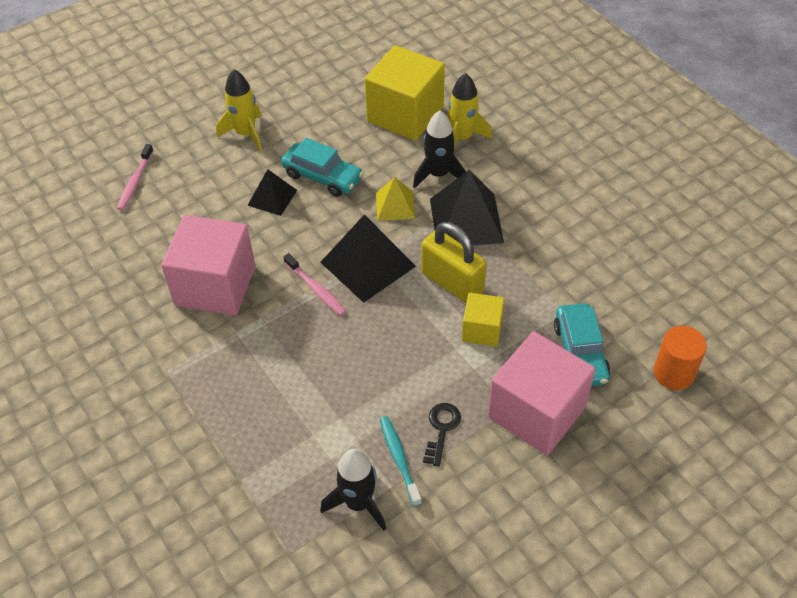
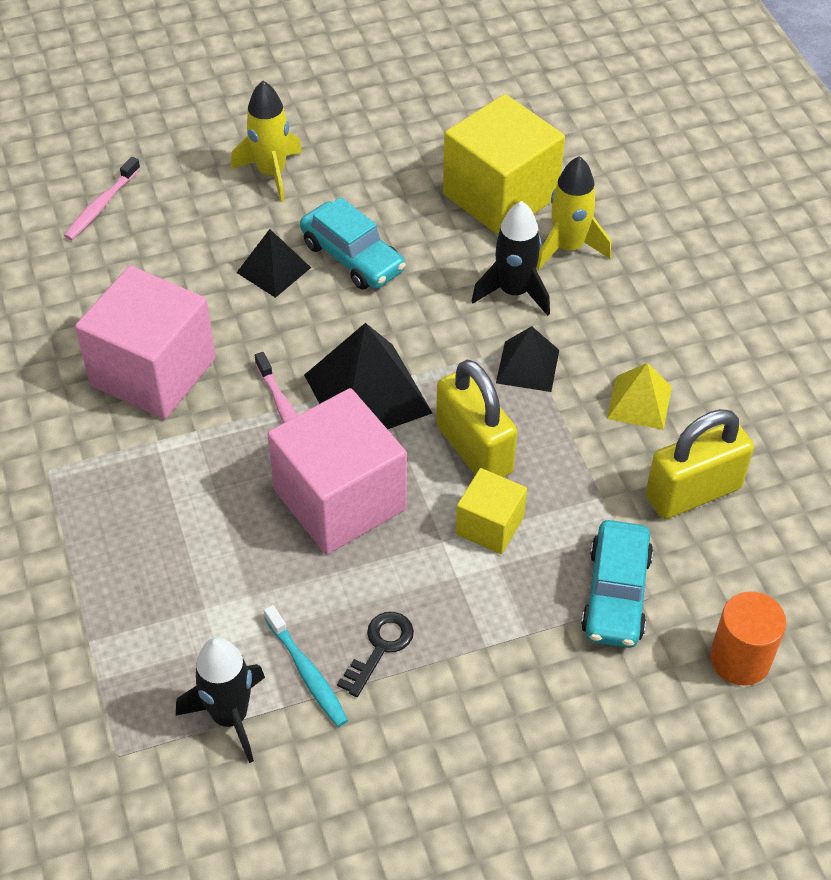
camera: 15 degrees right, 0 degrees up
(395, 205) = (436, 321): yellow pyramid -> yellow pyramid (639, 402)
(399, 459) = (307, 672): turquoise toothbrush -> turquoise toothbrush turned 150 degrees clockwise
(466, 220) = (527, 366): black pyramid -> black pyramid, size x0.58
(537, 412) = (521, 660): pink cube -> pink cube (340, 500)
(603, 275) = (693, 492): none -> yellow padlock

